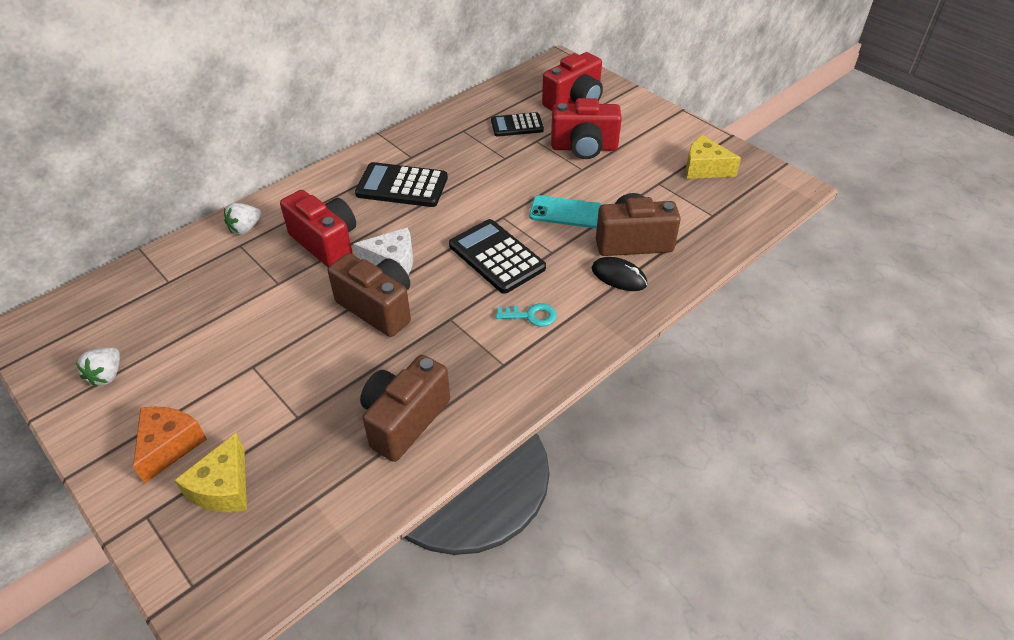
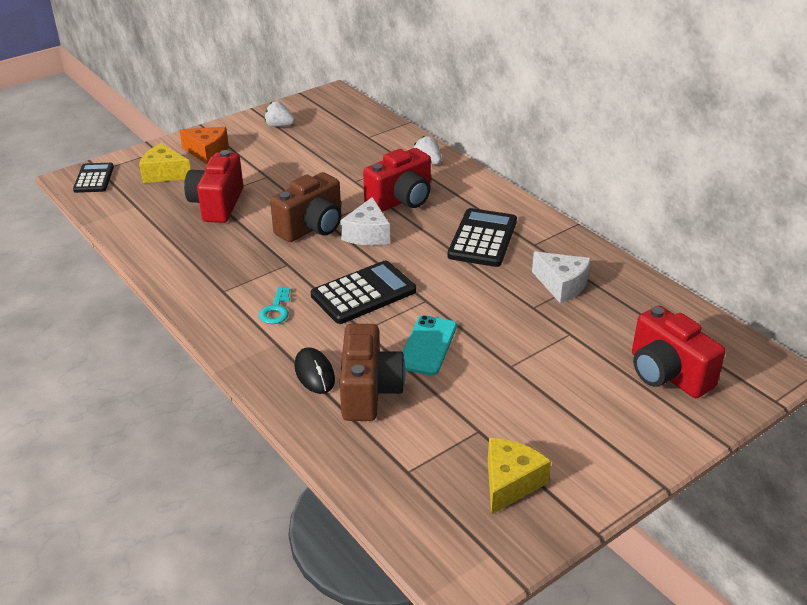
camera: 95 degrees right, 10 degrees down
(404, 420) = (186, 241): brown camera -> none
(472, 143) = (562, 285): none -> white cheese
(517, 125) = (602, 320): black calculator -> black calculator (94, 178)
(584, 148) = (556, 372): red camera -> red camera (217, 204)
(619, 277) = (314, 373): black mouse -> black mouse turned 60 degrees counterclockwise

